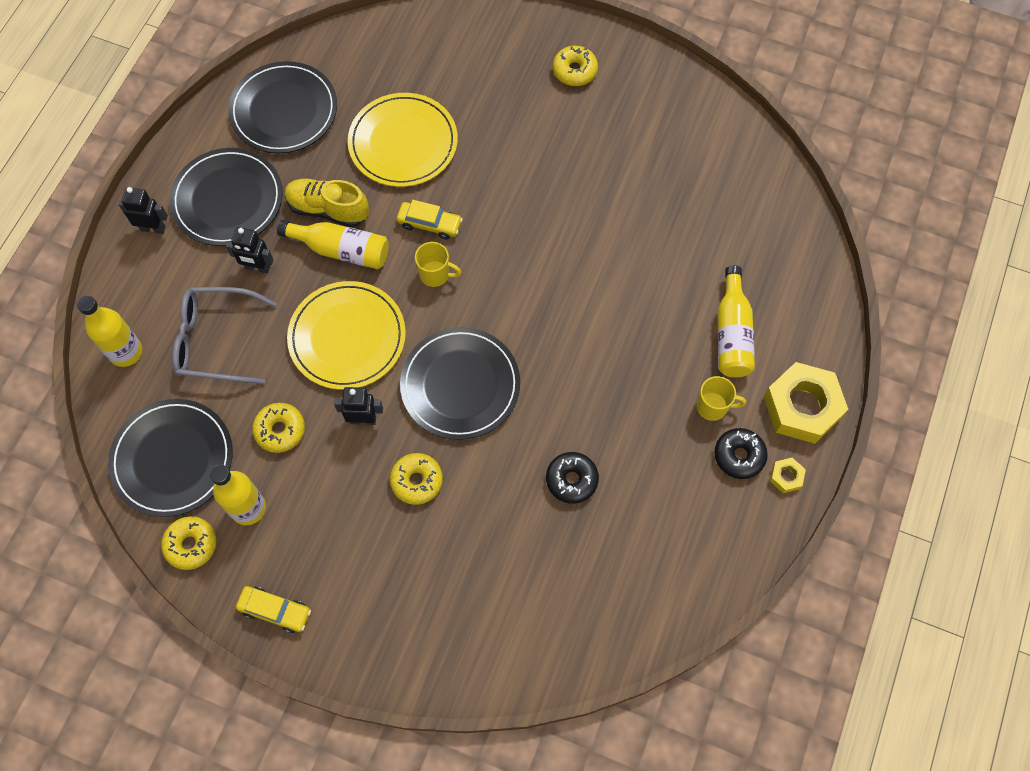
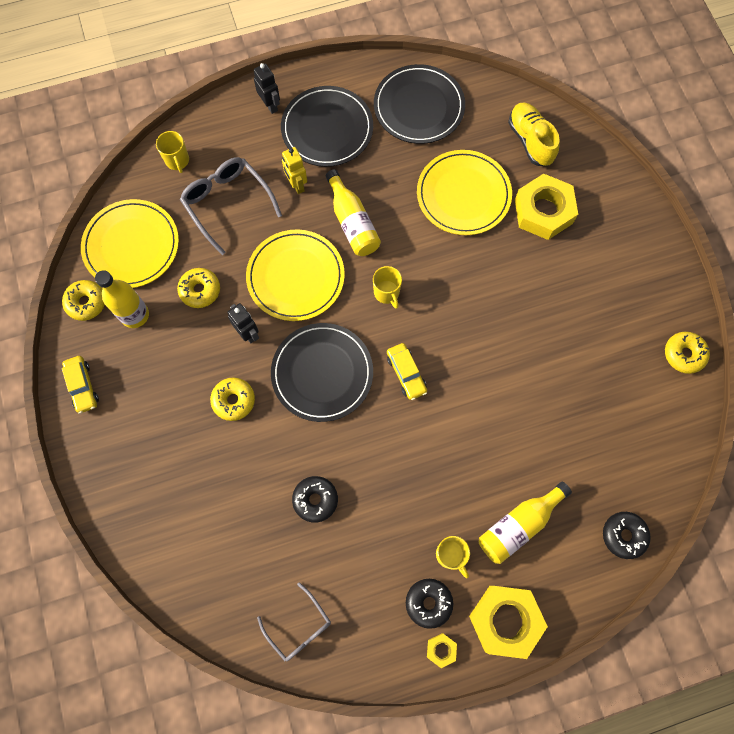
camera: 50 degrees right, 5 degrees up
(126, 352) = (177, 161): yellow bottle -> yellow mug
(172, 459) = (131, 246): black plate -> yellow plate
(257, 267) = (296, 185): black robot -> yellow robot
(328, 209) = (373, 191): yellow shoe -> yellow shoe (530, 141)
(429, 224) = (420, 259): yellow car -> yellow car (406, 373)
(479, 96) = (543, 211): none -> yellow nut
(574, 71) = (623, 255): yellow donut -> yellow donut (684, 354)
(673, 580) = (299, 627): none -> grey glasses
(806, 262) = (623, 535): none -> black donut

